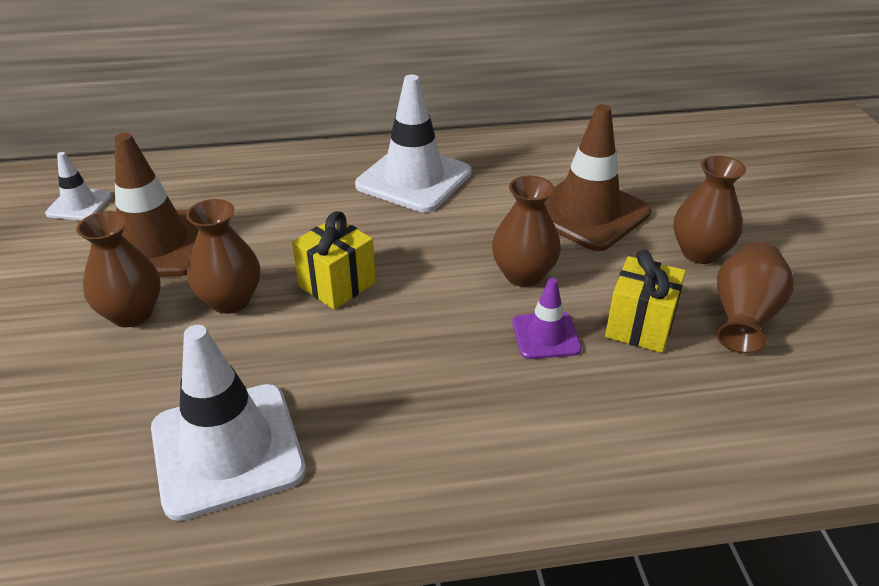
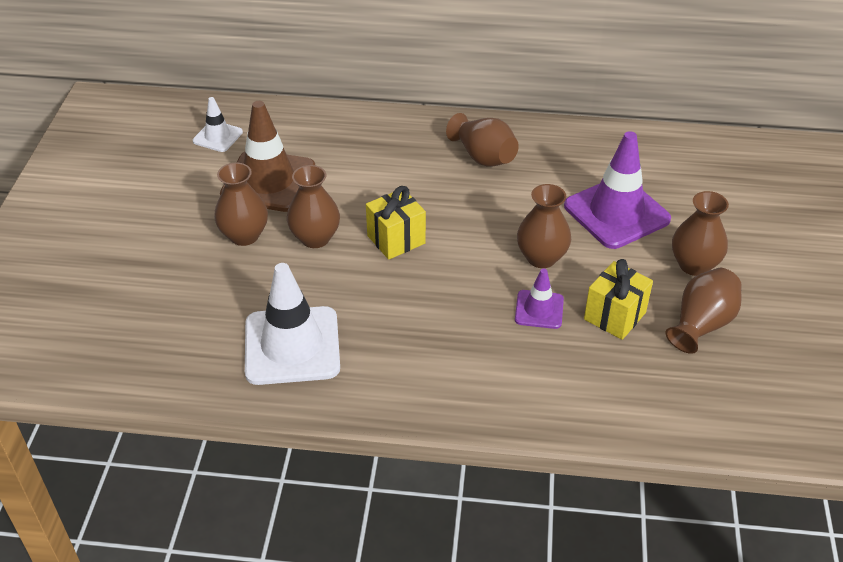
camera: 15 degrees right, 5 degrees up
(414, 179) = (483, 157): white traffic cone -> brown vase
(587, 213) = (616, 213): brown traffic cone -> purple traffic cone

